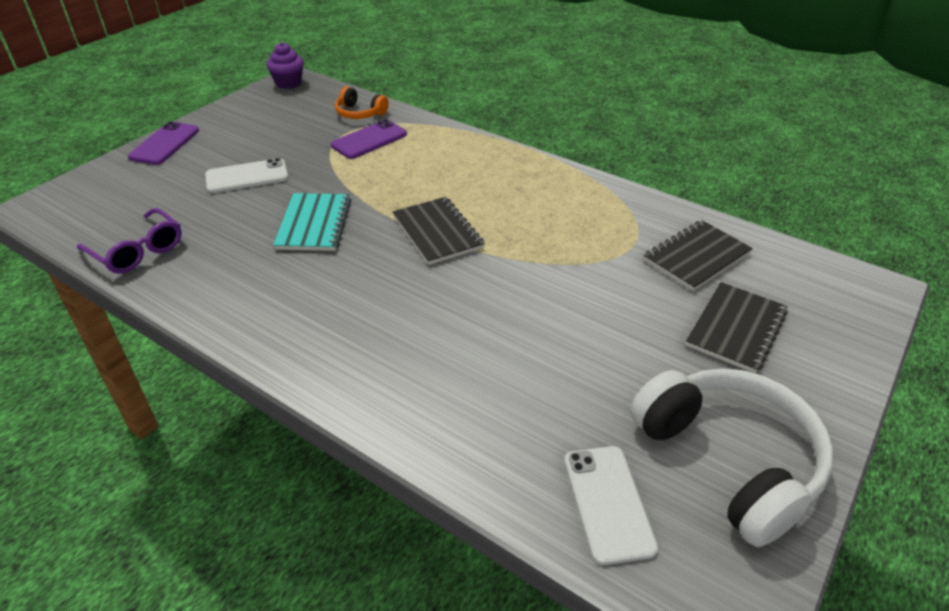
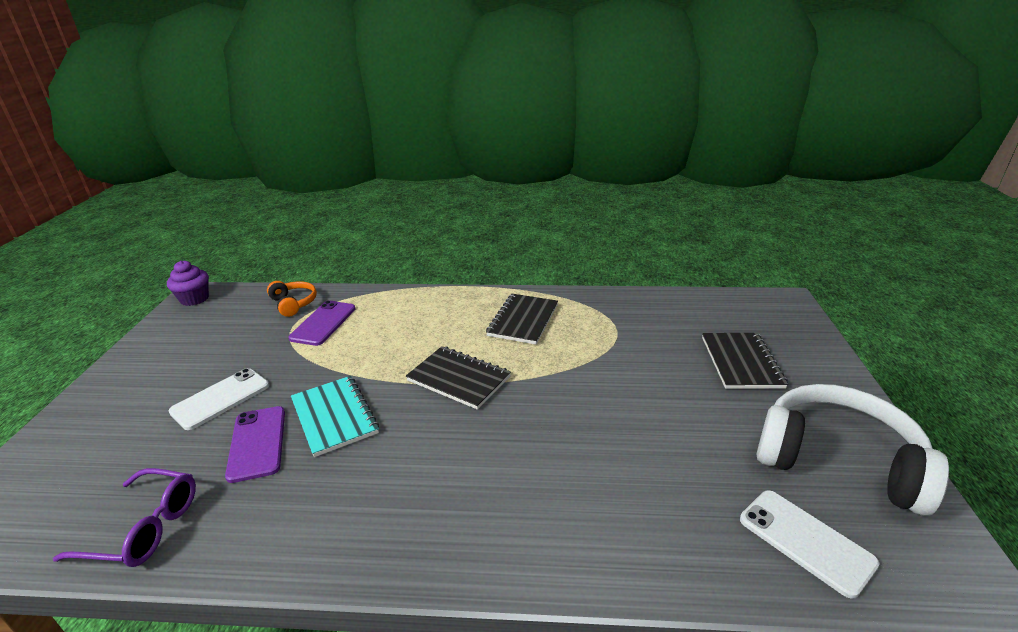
camera: 30 degrees left, 10 degrees down
(165, 144) = (89, 400): purple phone -> purple phone (257, 443)
(360, 113) = (293, 303): orange headphones -> orange headphones turned 120 degrees counterclockwise
(696, 257) = (665, 322): black notebook -> black notebook (523, 320)

